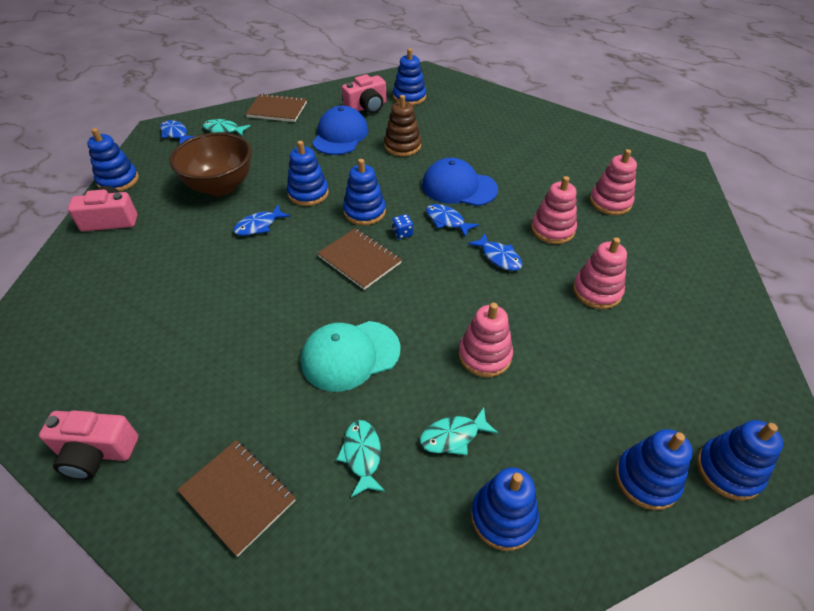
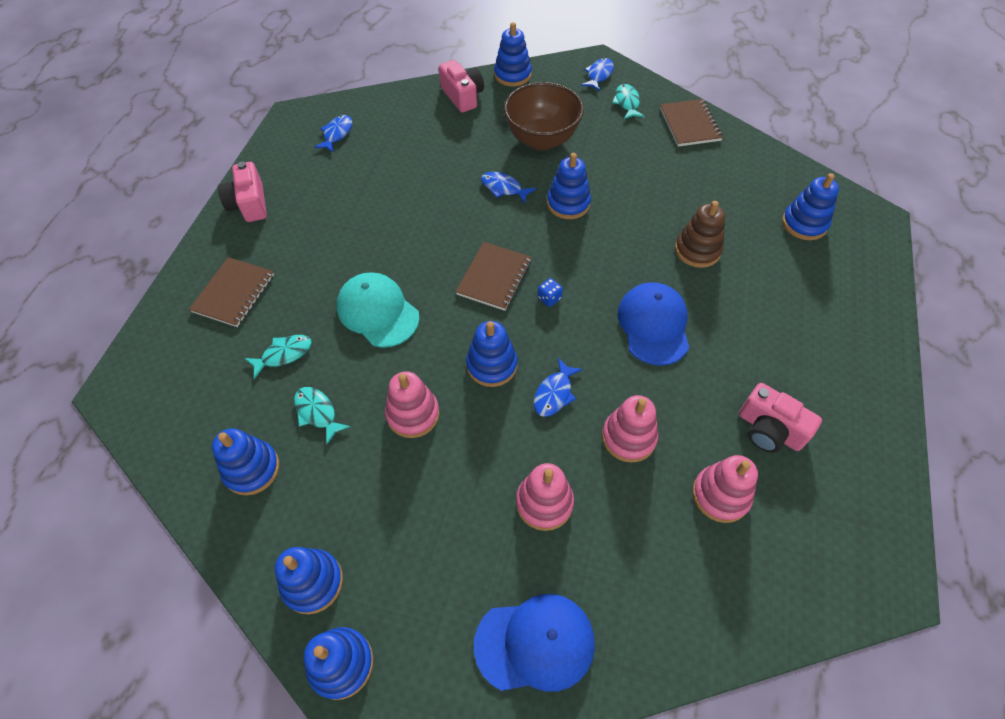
camera: 70 degrees right, 10 degrees up
(340, 135) = (680, 191): blue cap -> blue cap (535, 643)
(364, 212) = (565, 257): blue stacking toy -> blue stacking toy (492, 365)
(367, 107) = (751, 193): pink camera -> pink camera (769, 430)
(447, 221) = (588, 330): blue fish -> blue fish (337, 134)

